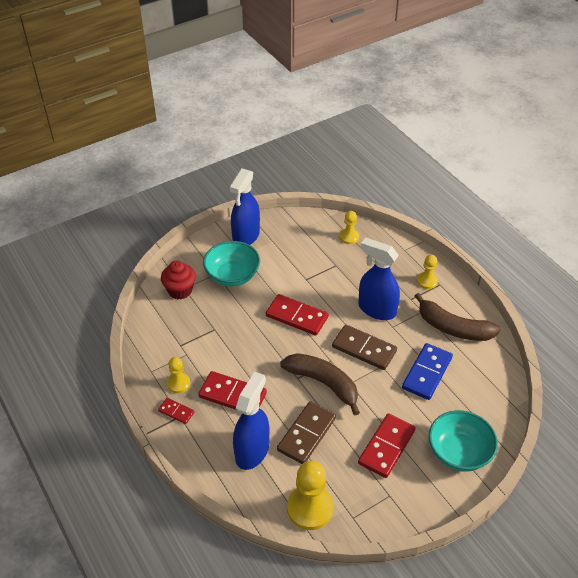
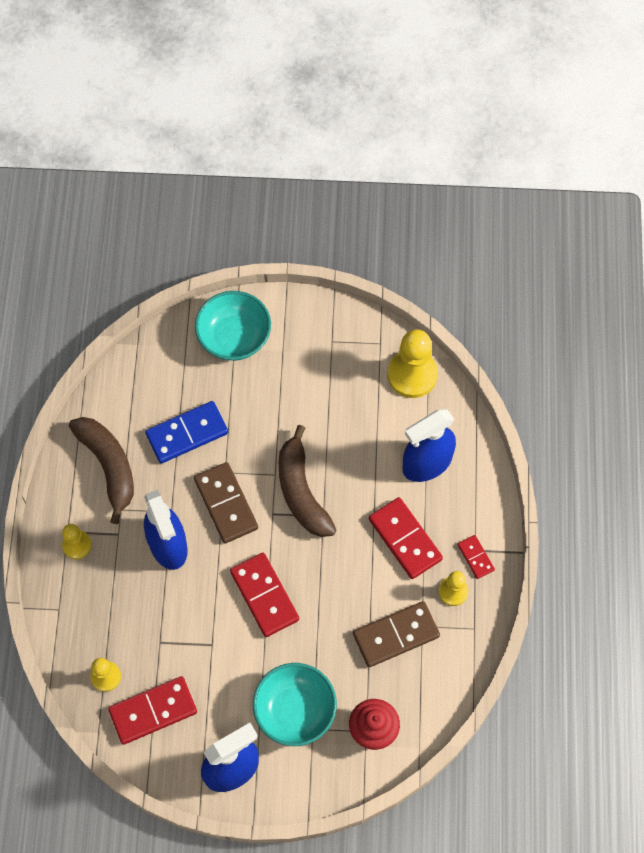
camera: 145 degrees left, 20 degrees up
(306, 434) = (361, 447): brown domino -> brown domino (396, 635)
(386, 447) = (295, 385): red domino -> red domino (153, 711)

